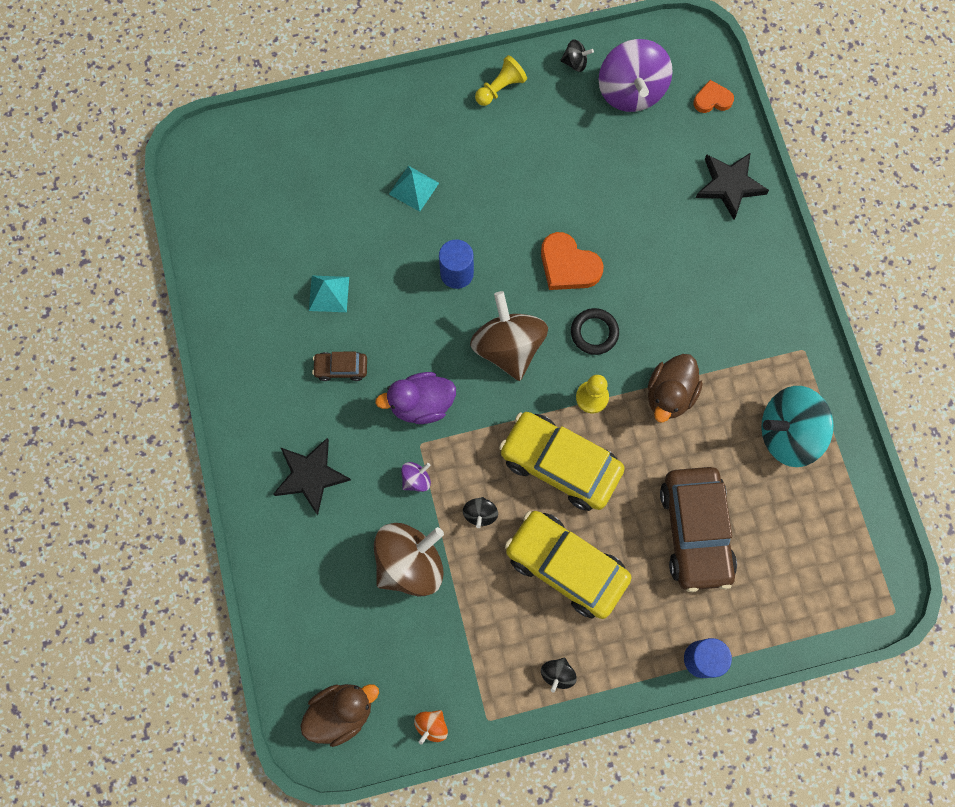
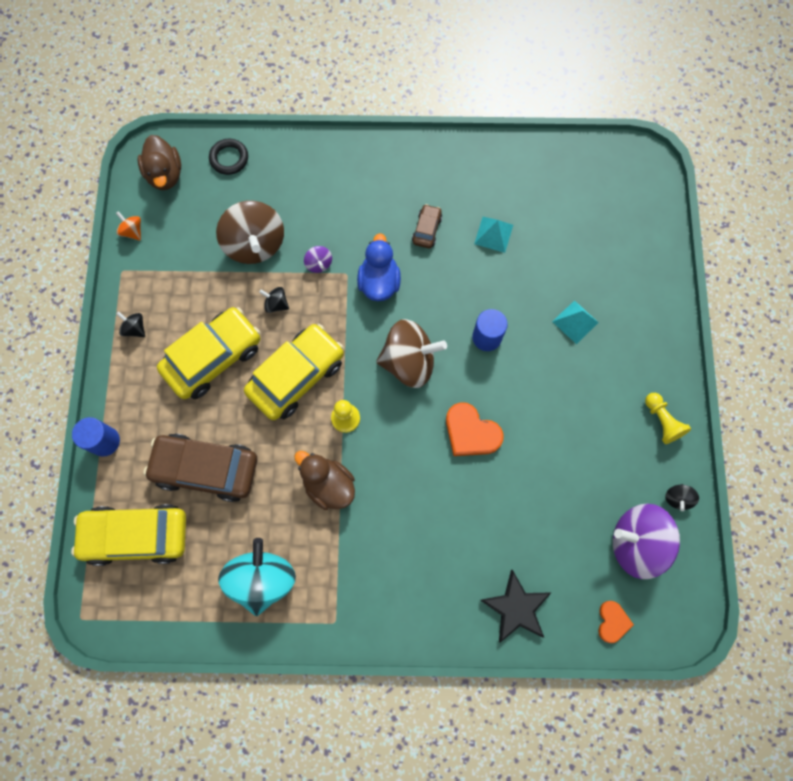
camera: 105 degrees right, 0 degrees up
(311, 476) = (345, 190): black star -> none
(421, 404) = (379, 282): purple duck -> blue duck
(568, 265) = (471, 432): orange heart -> orange heart turned 105 degrees counterclockwise
(594, 333) = (402, 437): black ring -> black ring (229, 158)
(790, 583) = (136, 535): none -> yellow car

